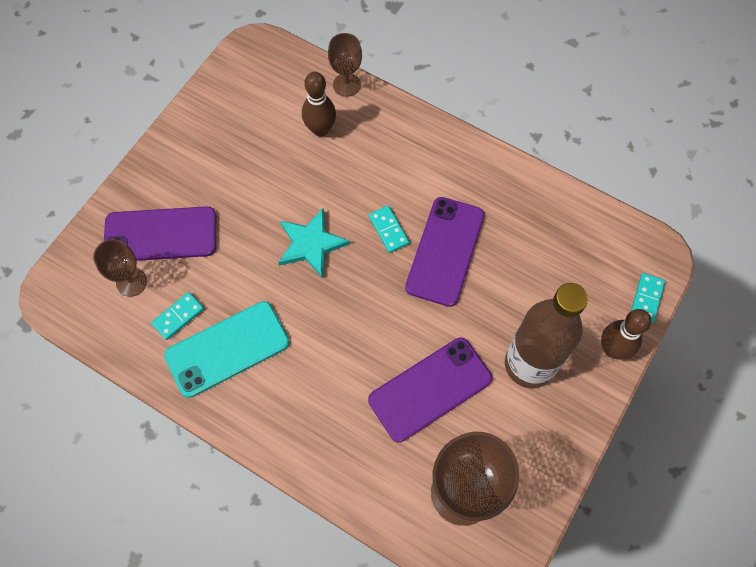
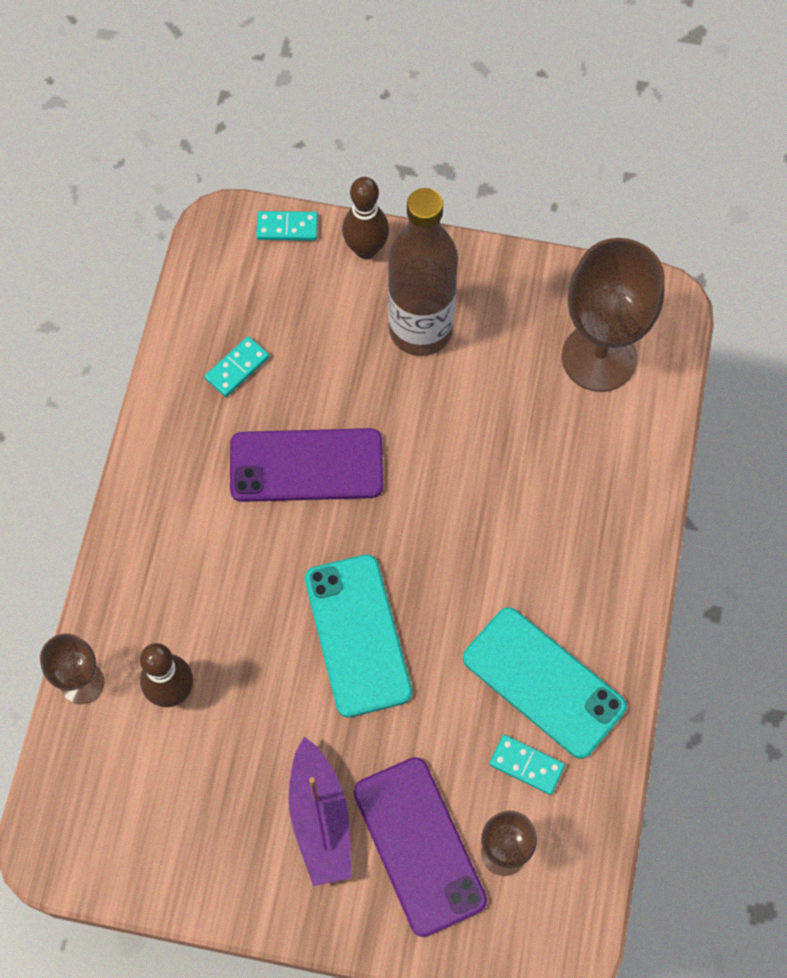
camera: 110 degrees left, 0 degrees up
(204, 185) = (320, 819): none -> purple boat
(311, 244) = (358, 635): turquoise star -> turquoise phone
(388, 230) = (301, 544): turquoise domino -> turquoise domino (237, 368)
(430, 389) = (495, 427): purple phone -> none

